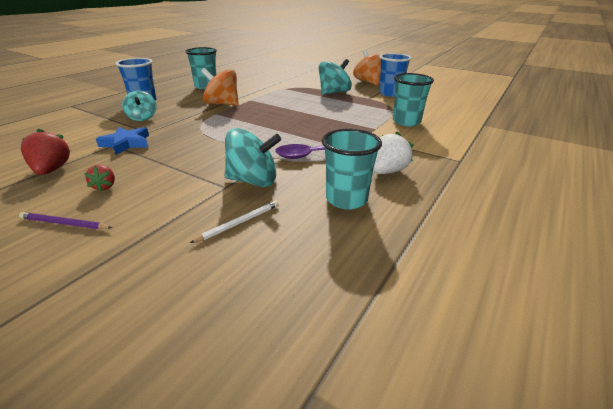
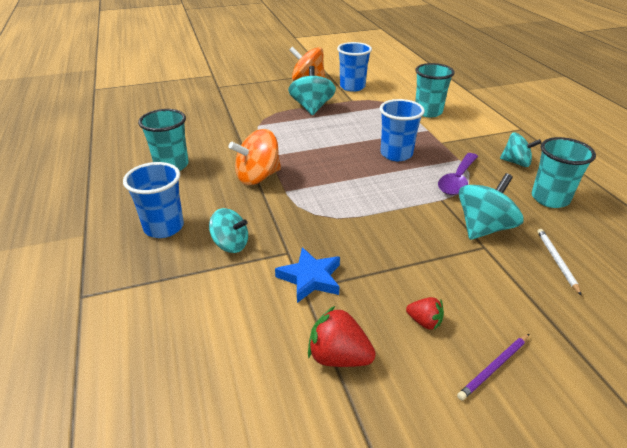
camera: 50 degrees left, 5 degrees up
(316, 128) = (396, 154): none -> blue cup
(387, 171) = (516, 162): white strawberry -> turquoise spinning top

